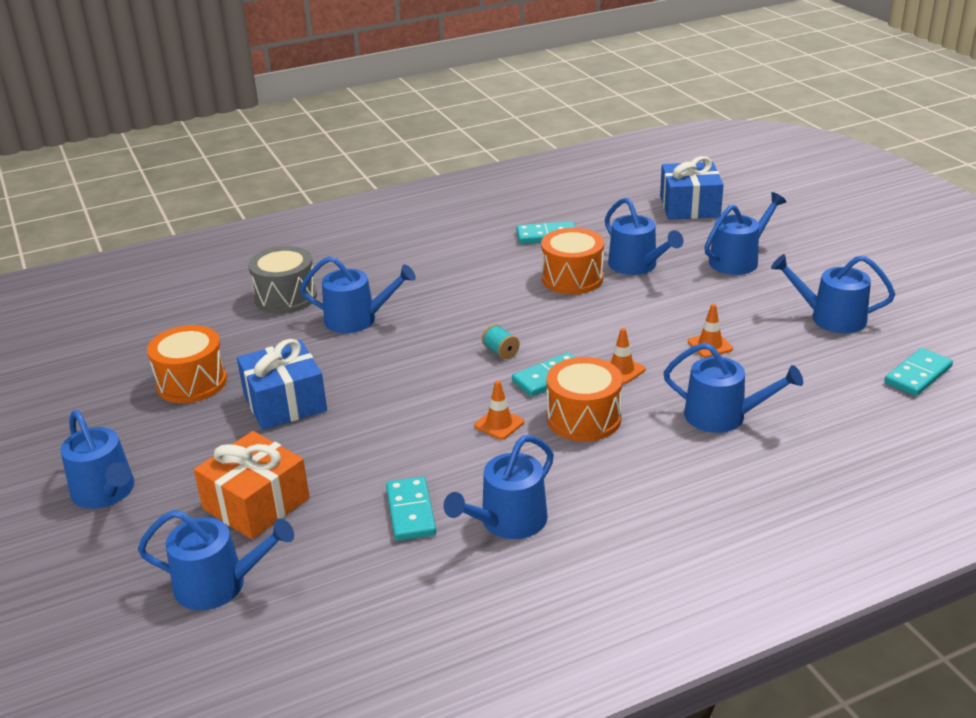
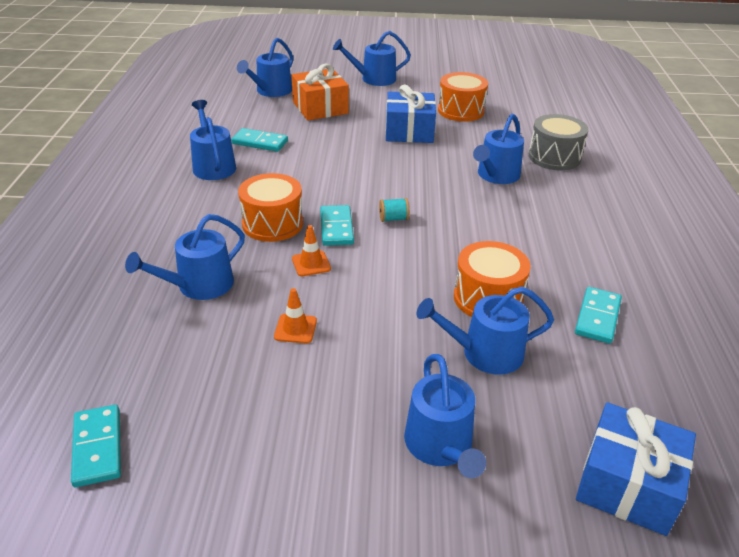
camera: 115 degrees right, 5 degrees up
(499, 424) = (305, 191): orange traffic cone -> none
(831, 318) = (253, 449): blue watering can -> none

